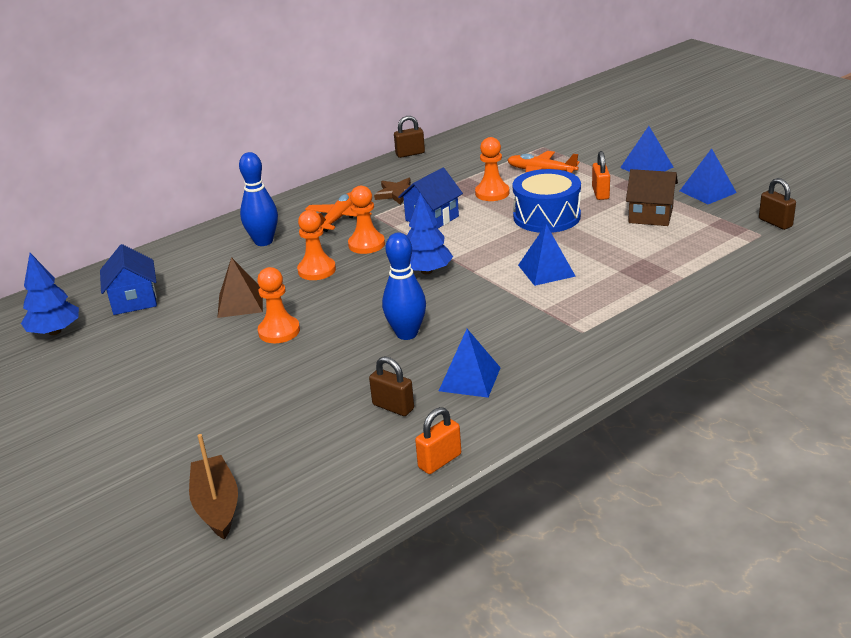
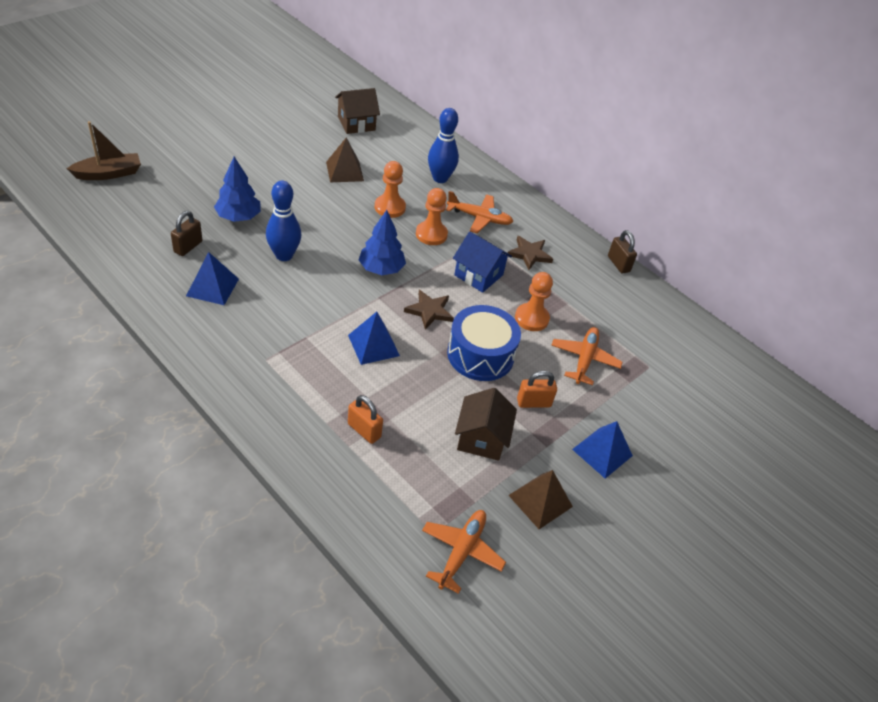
camera: 75 degrees right, 15 degrees up
(55, 331) = (320, 95): blue tree -> blue tree (238, 217)
(134, 300) = (356, 123): blue house -> brown house
(279, 331) = (301, 191): orange pawn -> none
(440, 461) = (117, 268): orange padlock -> orange padlock (364, 430)
(490, 242) = (429, 311): none -> brown star
(707, 192) = (540, 500): blue pyramid -> brown pyramid
(775, 223) = (461, 552): brown padlock -> orange plane

